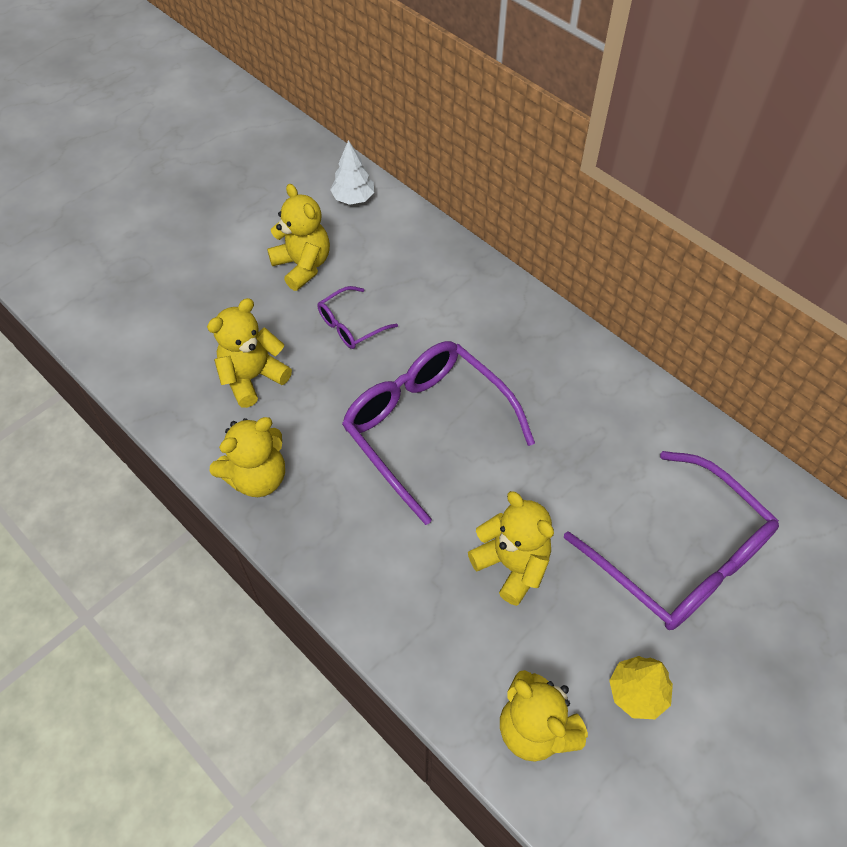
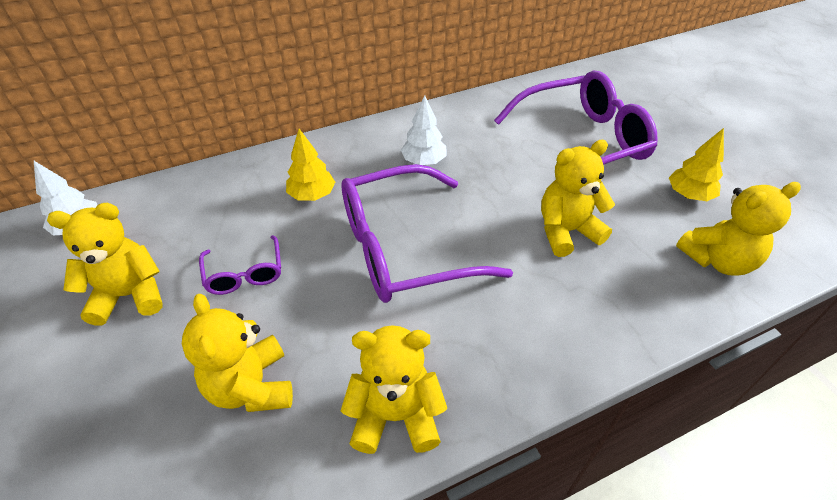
camera: 70 degrees left, 10 degrees down
(257, 477) = (395, 416): yellow teddy bear -> yellow teddy bear turned 75 degrees counterclockwise
(461, 332) = (312, 195): none -> yellow tree
(557, 405) = (424, 161): none -> white tree

